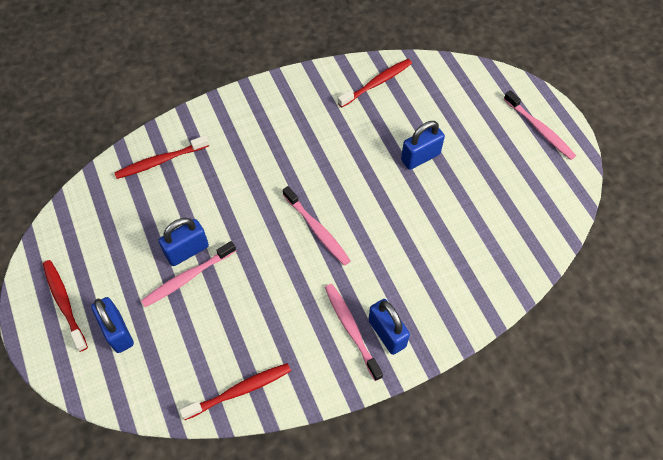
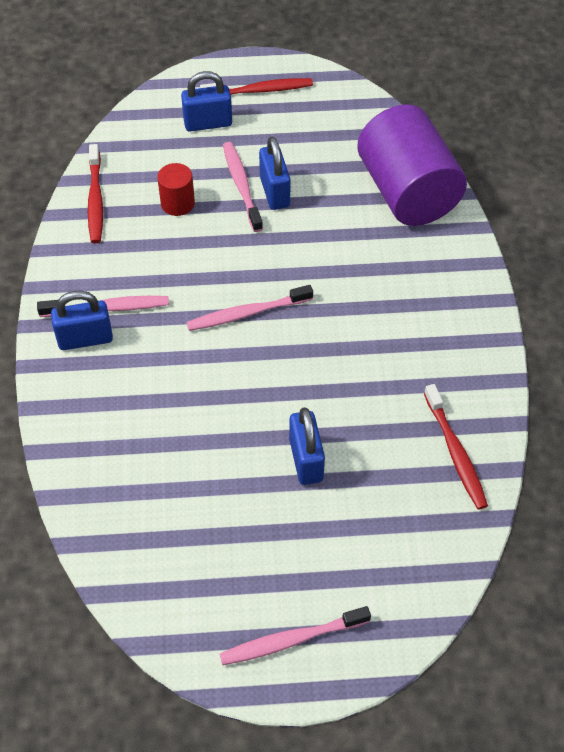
camera: 110 degrees right, 5 degrees down
(160, 161) = (407, 192): red toothbrush -> purple cylinder
(222, 320) = (177, 203): none -> red cylinder

